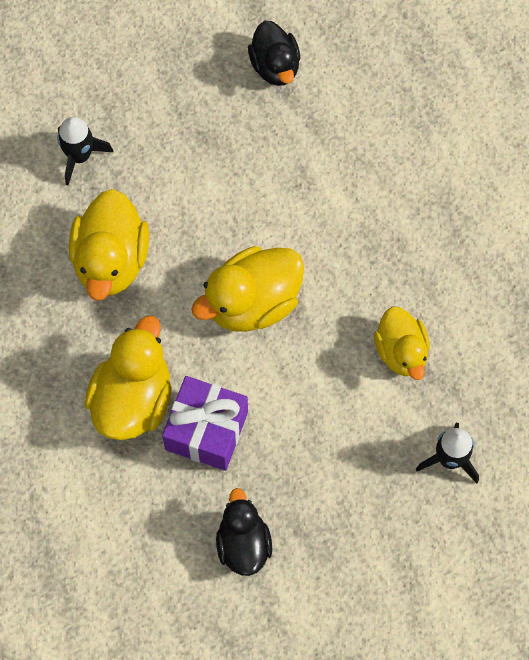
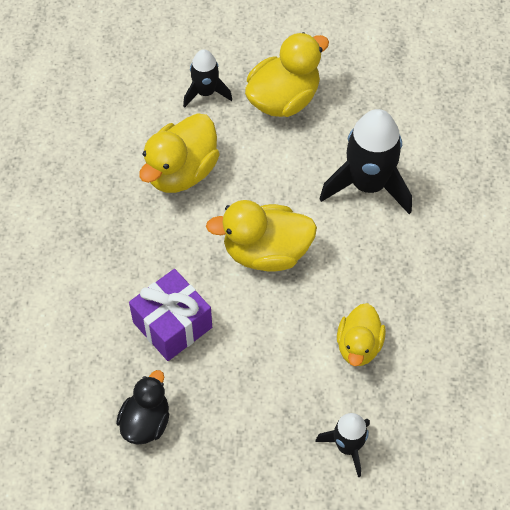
camera: 30 degrees right, 10 degrees down
(132, 399) = (133, 274): yellow duck -> yellow duck (283, 99)
(275, 66) = (388, 99): black duck -> none
(310, 173) = (368, 184): none -> black rocket

